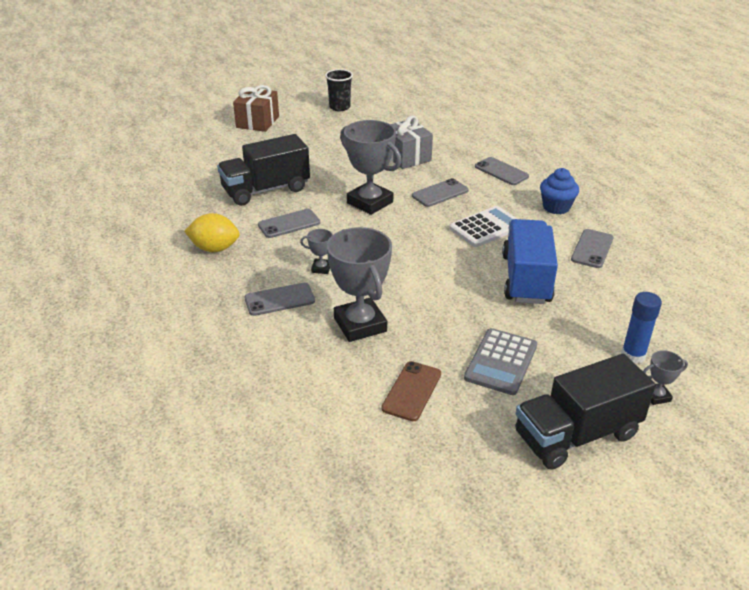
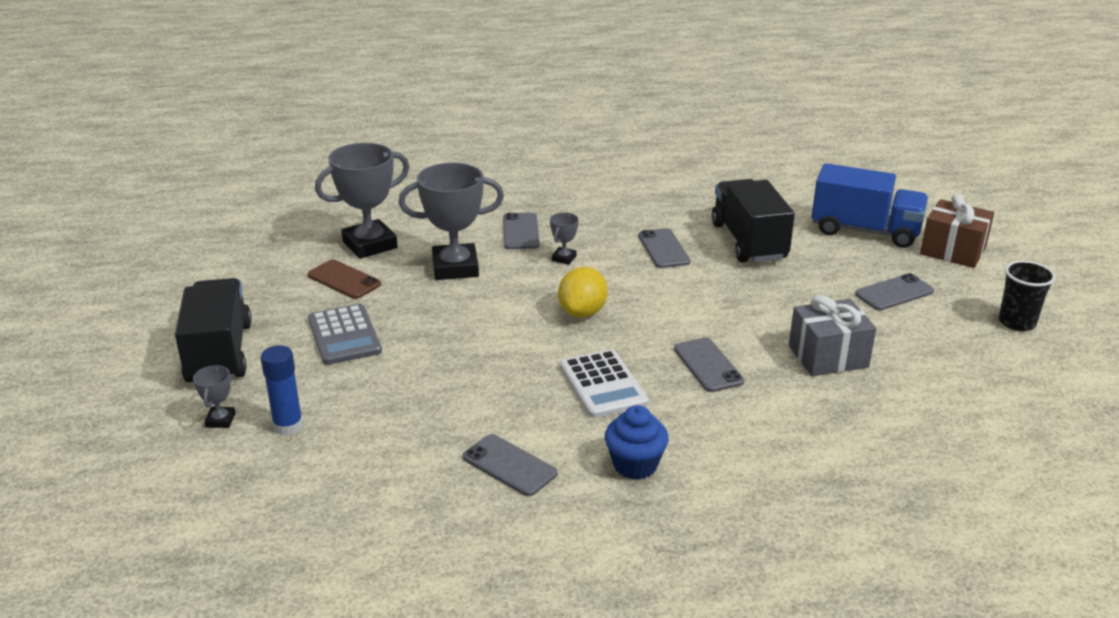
camera: 105 degrees right, 5 degrees down
(214, 248) = (628, 206): yellow lemon -> yellow lemon (582, 312)
(370, 202) = (697, 306): grey trophy -> grey trophy (370, 245)
(501, 171) = (764, 438): grey phone -> grey phone (894, 293)
(501, 362) = (344, 335): grey calculator -> grey calculator turned 150 degrees counterclockwise
(526, 279) = (472, 388): blue truck -> blue truck (865, 231)

